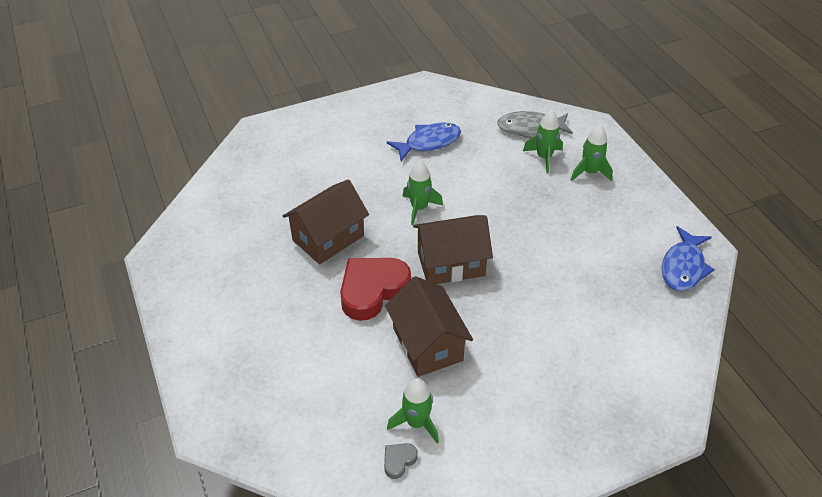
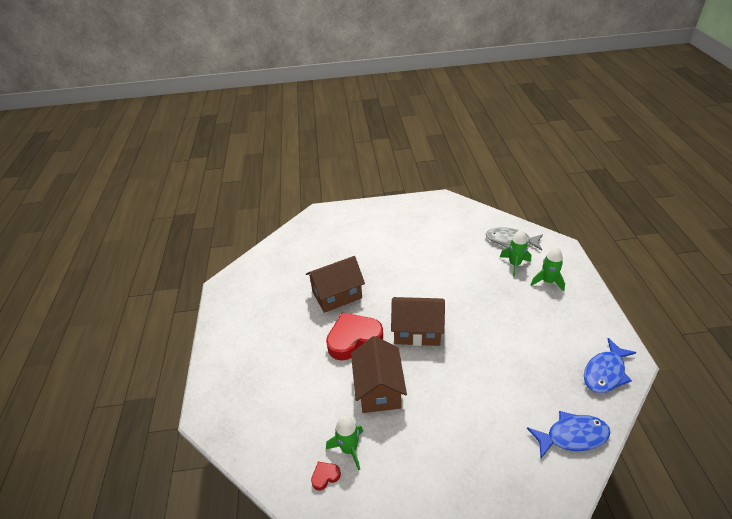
camera: 20 degrees right, 5 degrees down
(399, 461) = (325, 476): grey heart -> red heart
(419, 208) = (408, 285): green rocket -> none
(429, 142) = (431, 239): blue fish -> blue fish (572, 436)

